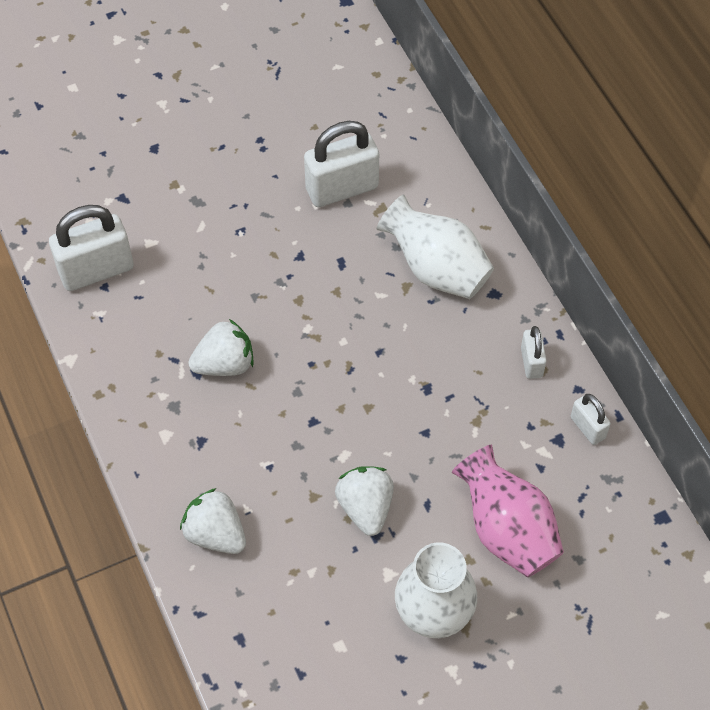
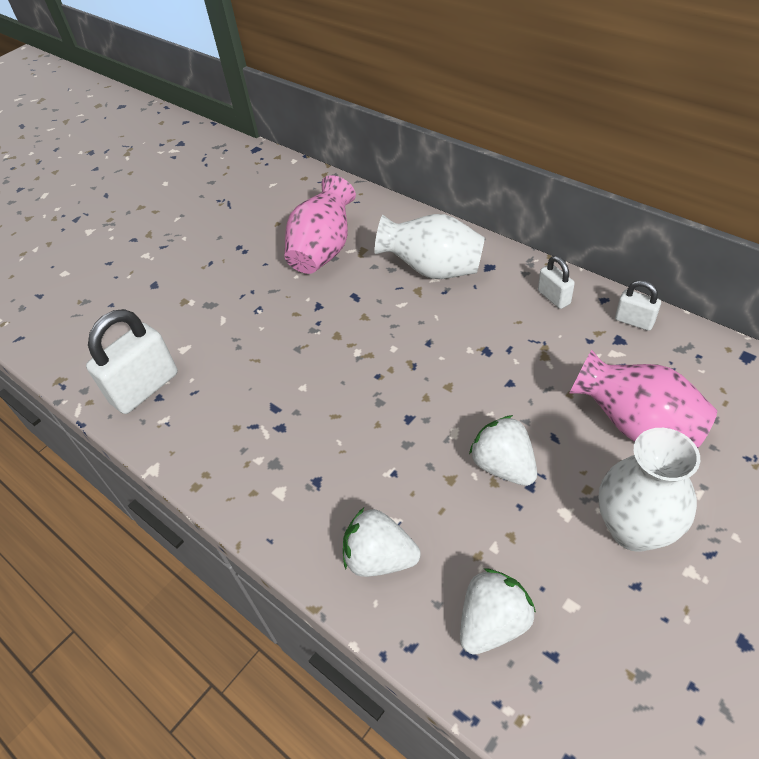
camera: 20 degrees left, 10 degrees down
(225, 364) = (302, 409): white strawberry -> white strawberry (493, 623)
(342, 188) = (323, 250): white padlock -> pink vase

